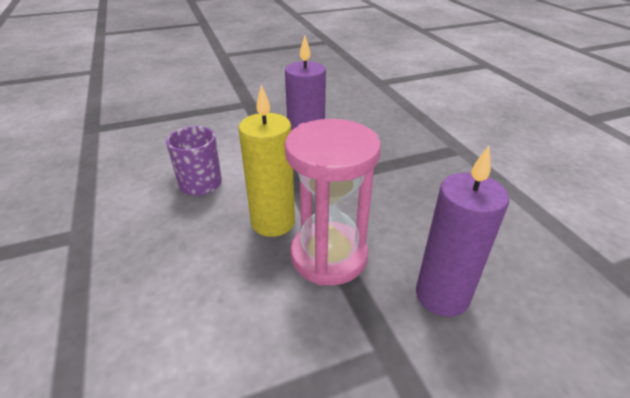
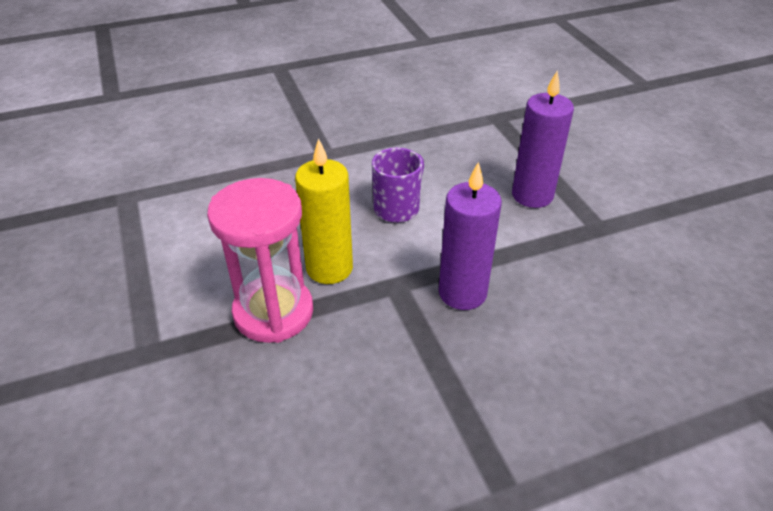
camera: 90 degrees right, 5 degrees up
(442, 295) = (201, 402): purple candle -> purple candle (532, 195)

